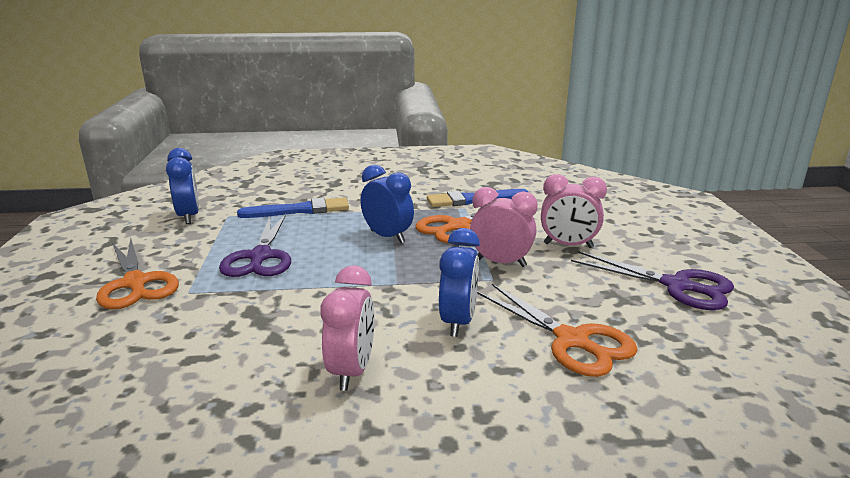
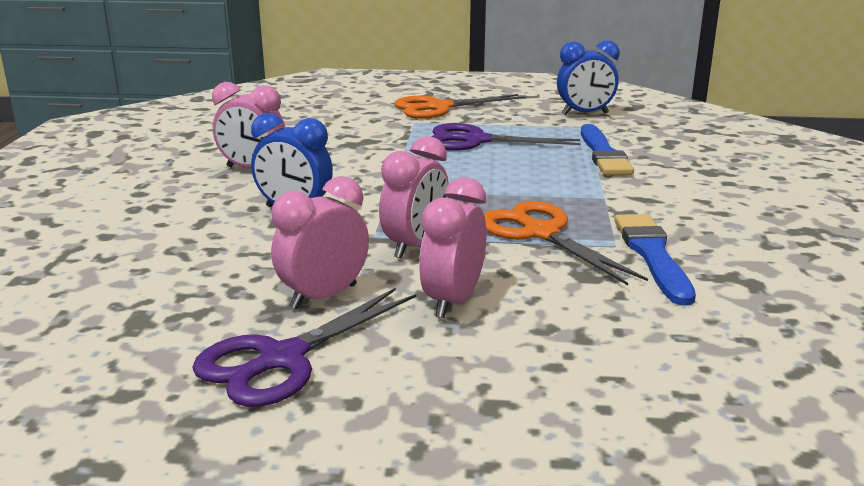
camera: 100 degrees right, 0 degrees up
(387, 237) = (513, 192): blue clock -> none
(572, 340) = (218, 257): orange scissors -> none
(596, 284) = (324, 297): none -> pink clock

